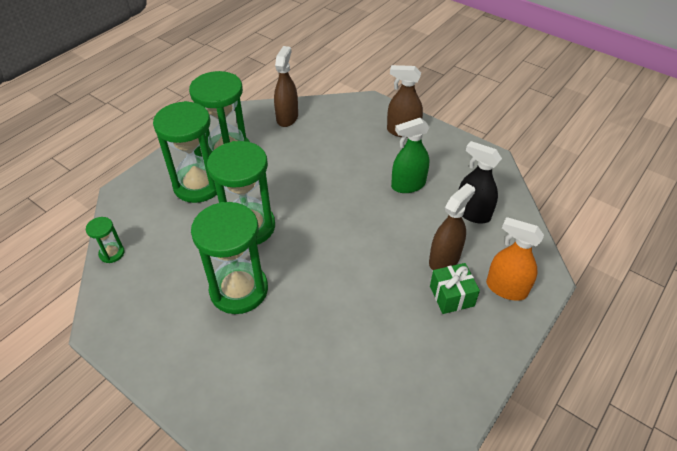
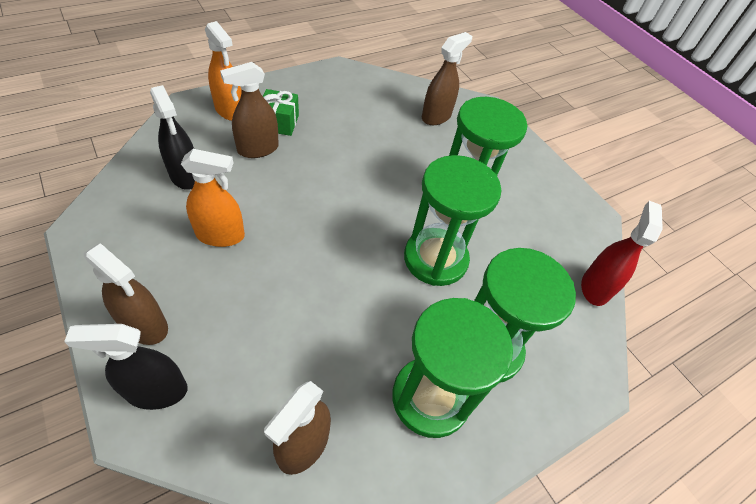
camera: 165 degrees left, 5 degrees up
(112, 253) = (595, 287): green hourglass -> red spray bottle
(299, 389) = (436, 116): none -> brown spray bottle
(371, 113) = (156, 391): none -> black spray bottle
(408, 185) = (220, 235): green spray bottle -> orange spray bottle

